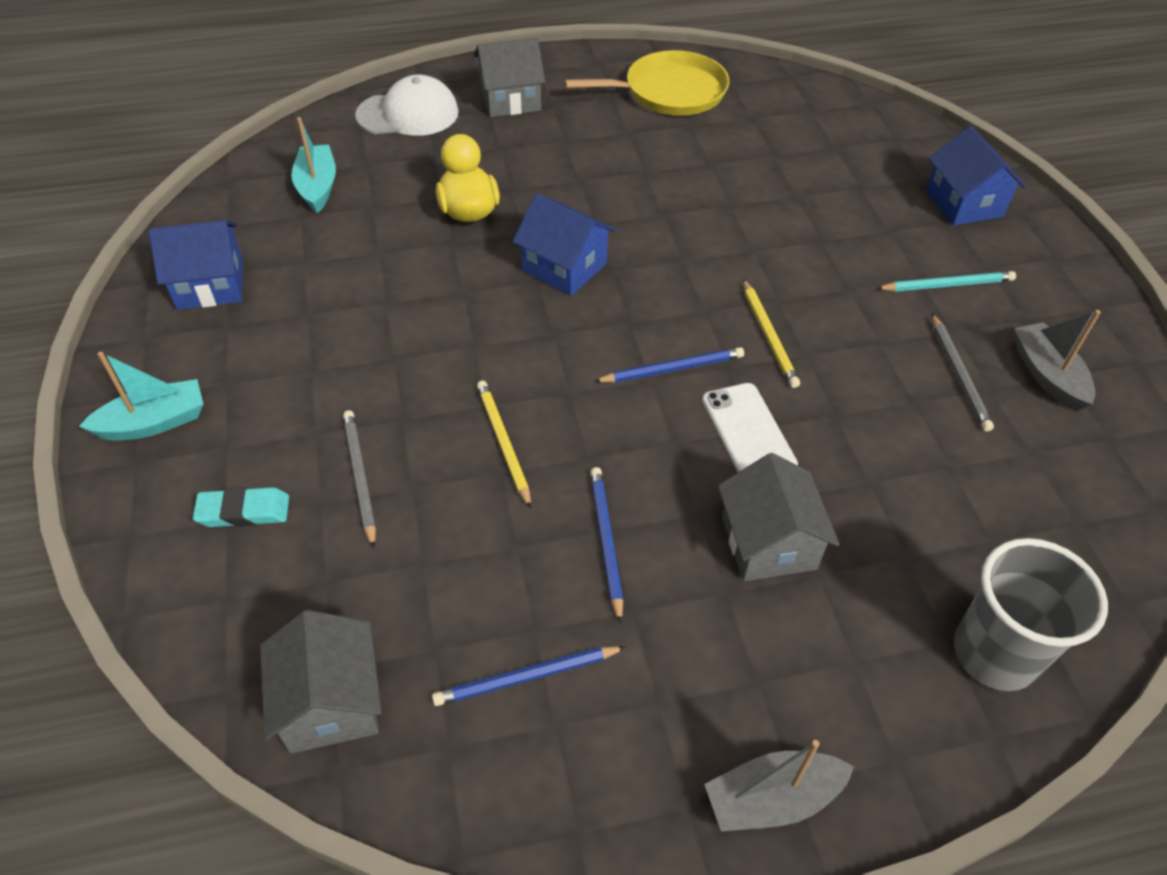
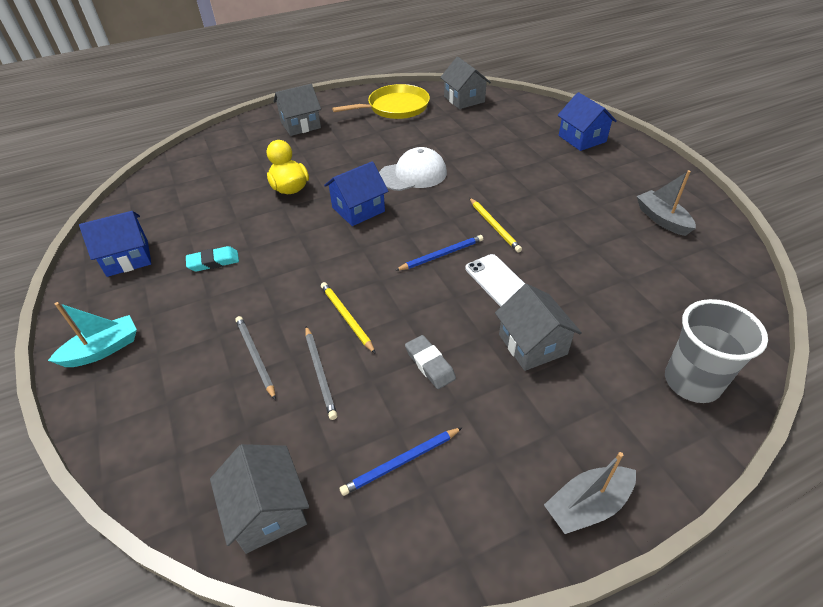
camera: 10 degrees left, 5 degrees down
(243, 511) = (178, 395): turquoise eraser -> turquoise eraser (213, 262)
(317, 187) = (189, 190): turquoise boat -> none
(408, 114) = (238, 141): white cap -> white cap (413, 174)
(564, 267) = (358, 209): blue house -> blue house turned 60 degrees counterclockwise
(606, 541) = (429, 364): blue pencil -> grey eraser
(787, 95) = (464, 99): none -> grey house
(947, 285) = (588, 182): turquoise pencil -> none
(959, 374) = (612, 228): grey pencil -> grey pencil (320, 373)

